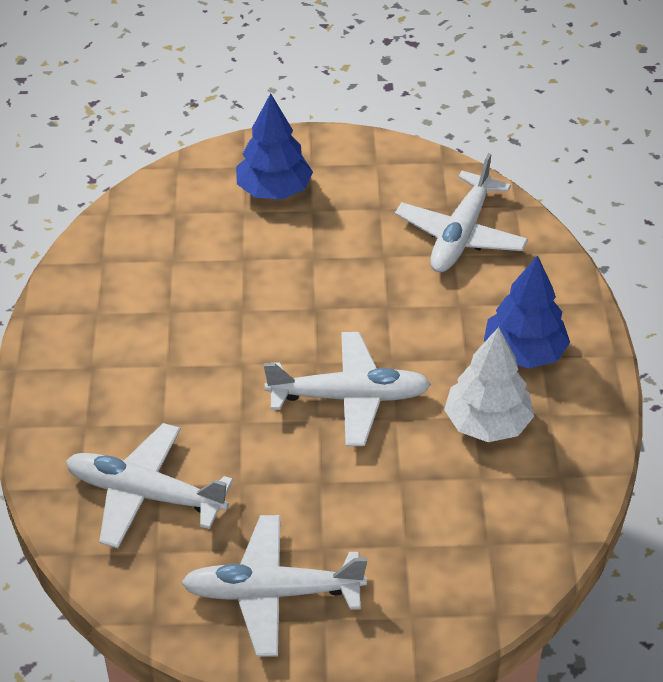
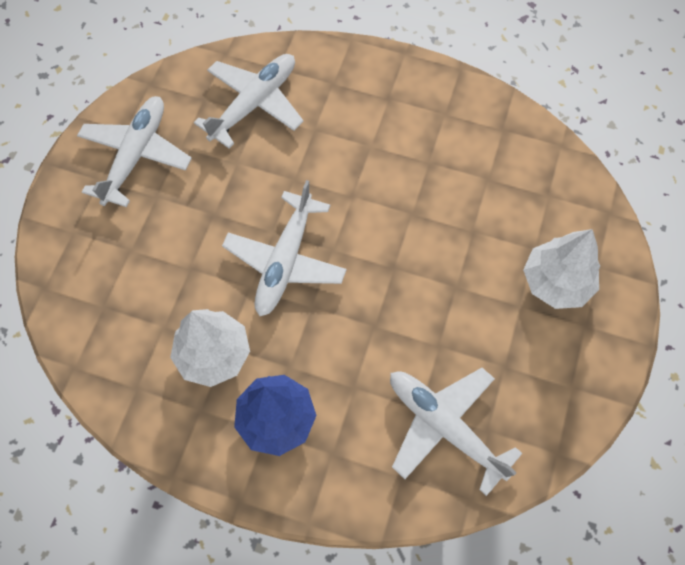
camera: 110 degrees right, 20 degrees up
(274, 190) = (556, 282): blue tree -> white tree

